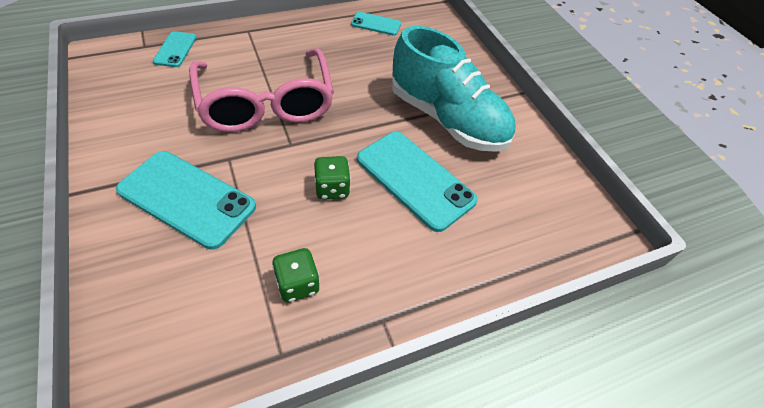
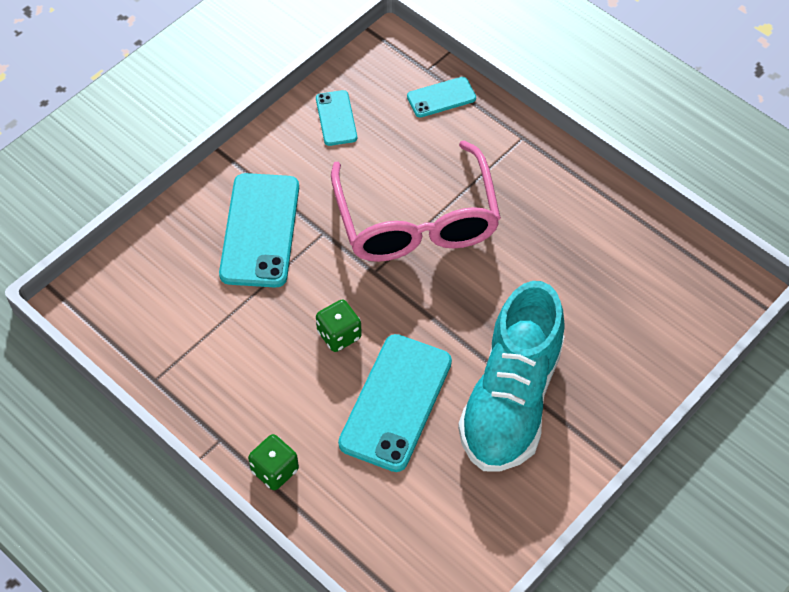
camera: 70 degrees right, 5 degrees up
(266, 103) = (416, 220): pink glasses -> pink glasses turned 60 degrees counterclockwise
(297, 284) = (221, 359): green dice -> green dice (275, 470)
(376, 24) = (640, 253): turquoise phone -> turquoise phone (336, 118)

